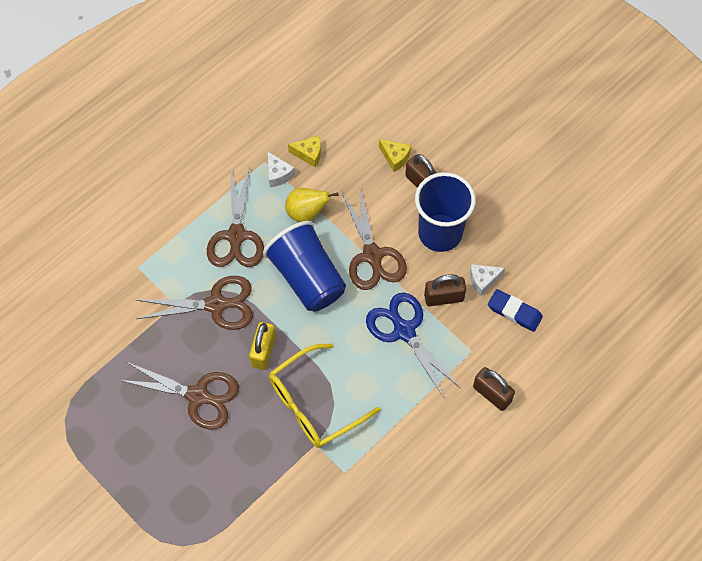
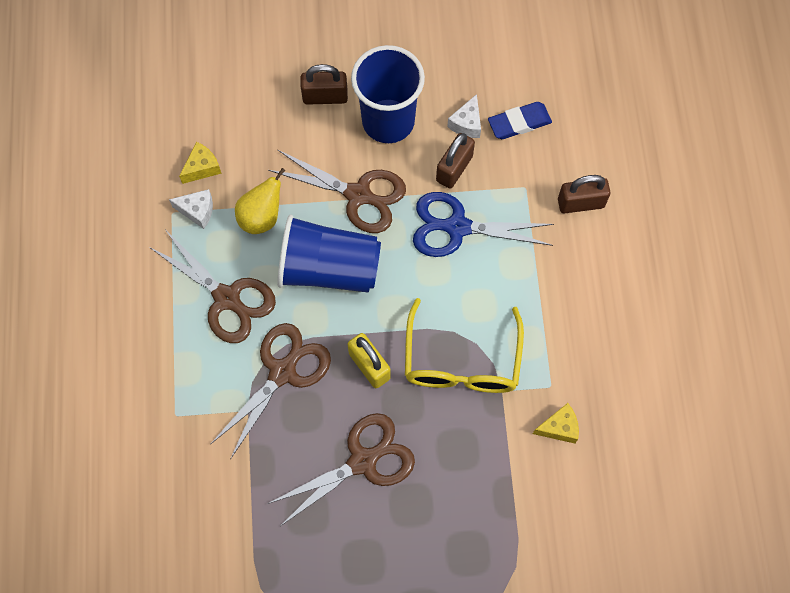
camera: 50 degrees left, 5 degrees up
(395, 157) = (277, 98): yellow cheese -> yellow cheese (559, 427)

